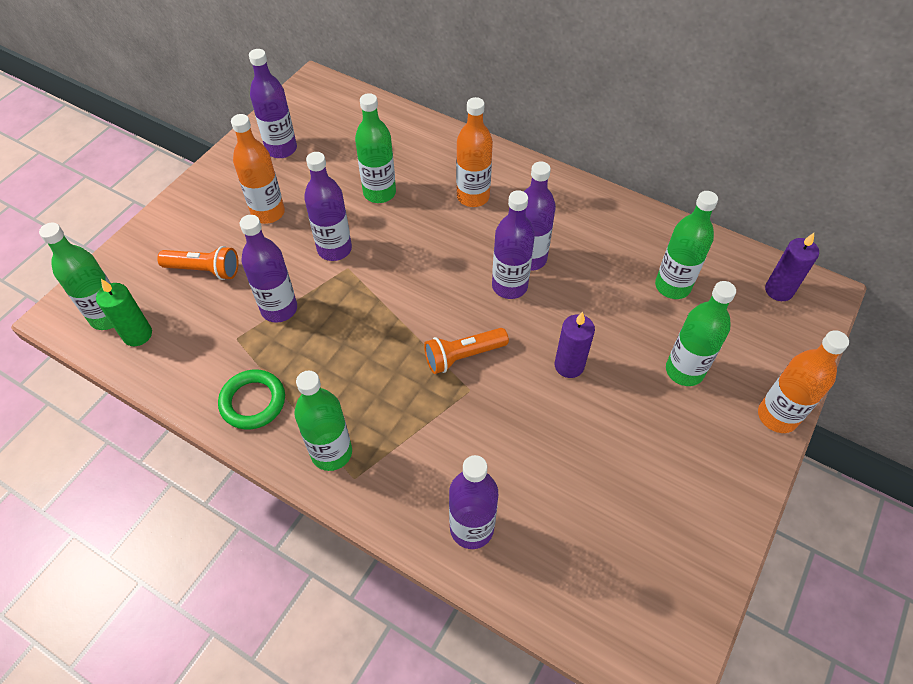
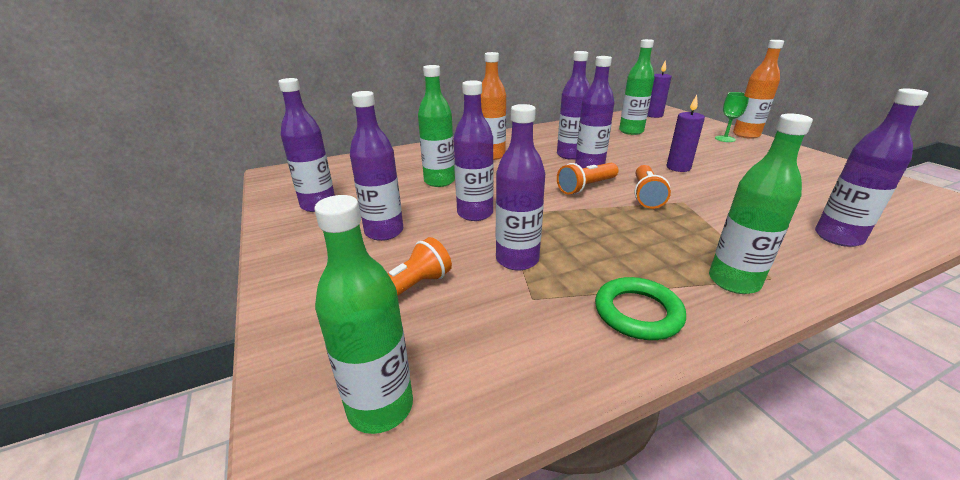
camera: 55 degrees left, 25 degrees down
(137, 334) = (448, 383): green candle -> none
(268, 213) = (384, 232): orange bottle -> purple bottle
(448, 303) = (586, 187): none -> orange flashlight
(684, 371) = (700, 144): green bottle -> none
(733, 394) = (725, 139): none -> green goblet

